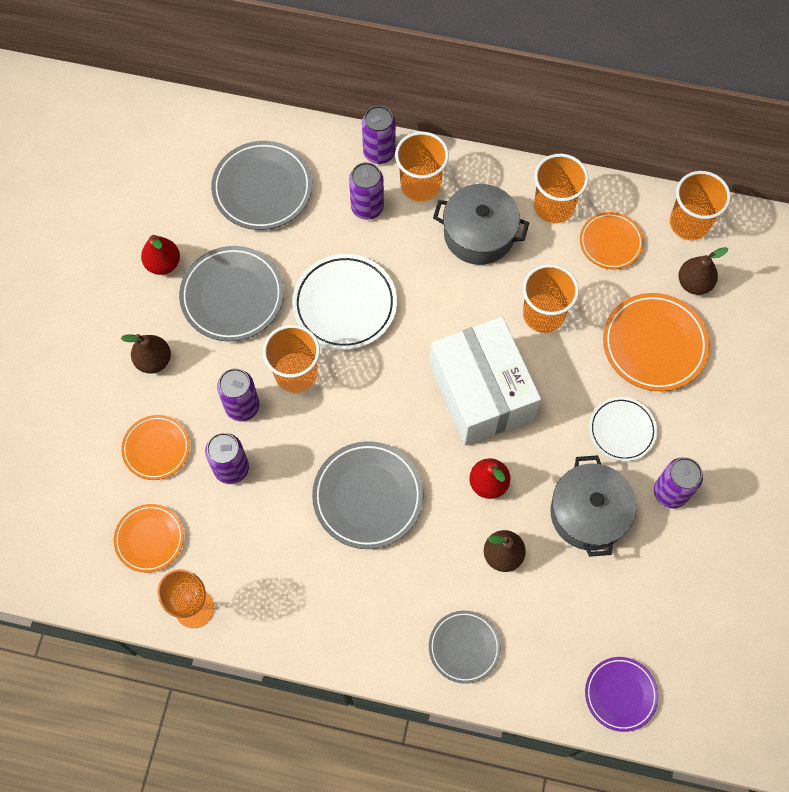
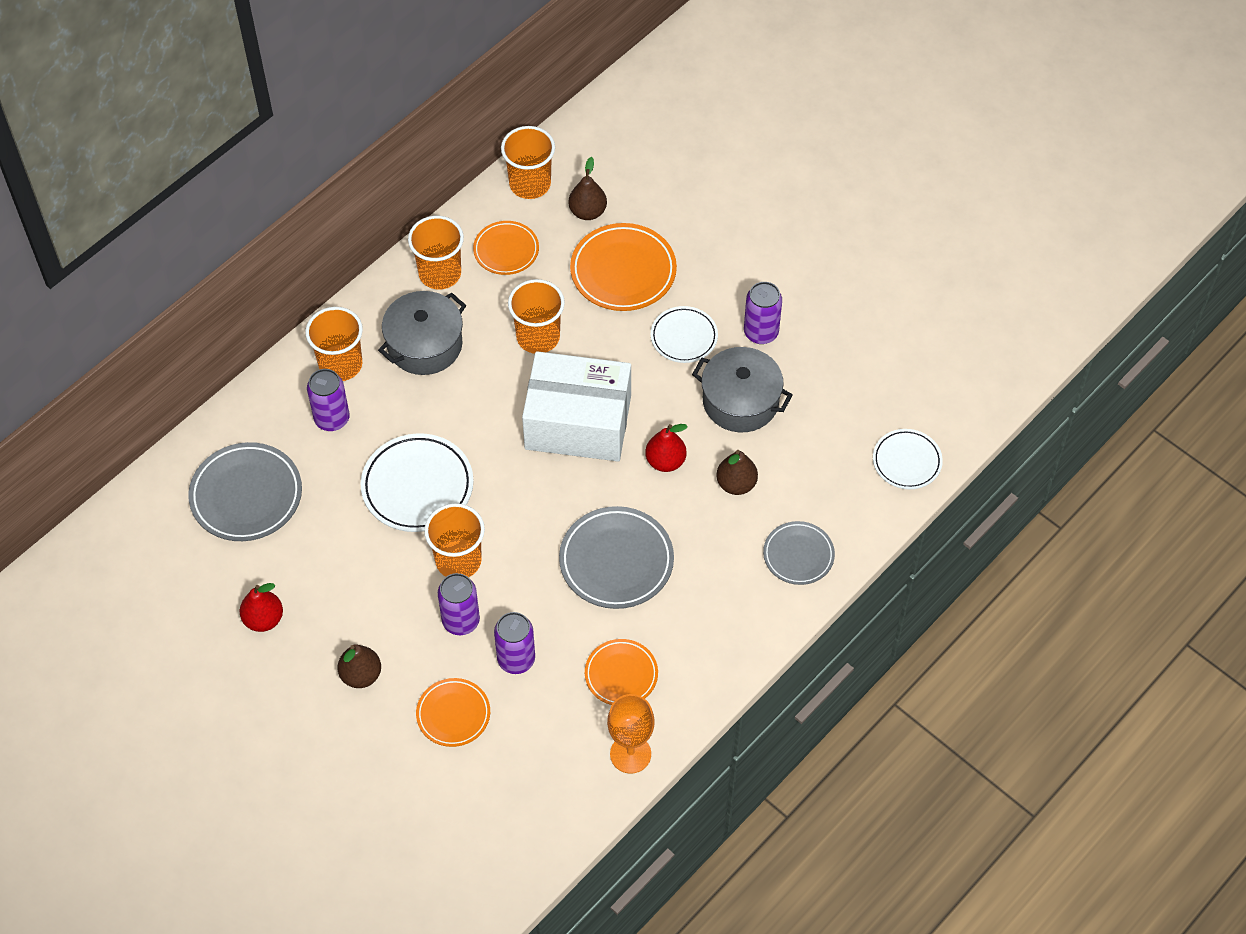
camera: 60 degrees left, 10 degrees down
(149, 539) = (539, 761): orange plate -> orange plate (621, 674)
(232, 296) = (342, 575): grey plate -> none
(379, 153) = (282, 380): purple can -> none
(620, 694) = (907, 461): purple plate -> white plate

